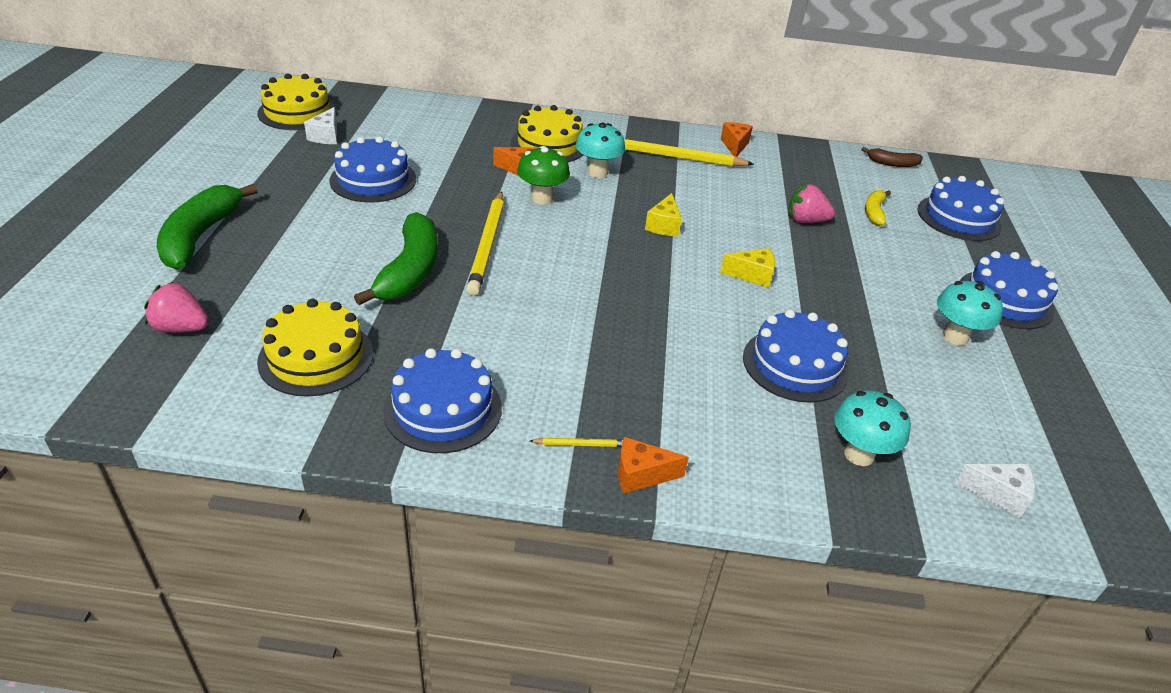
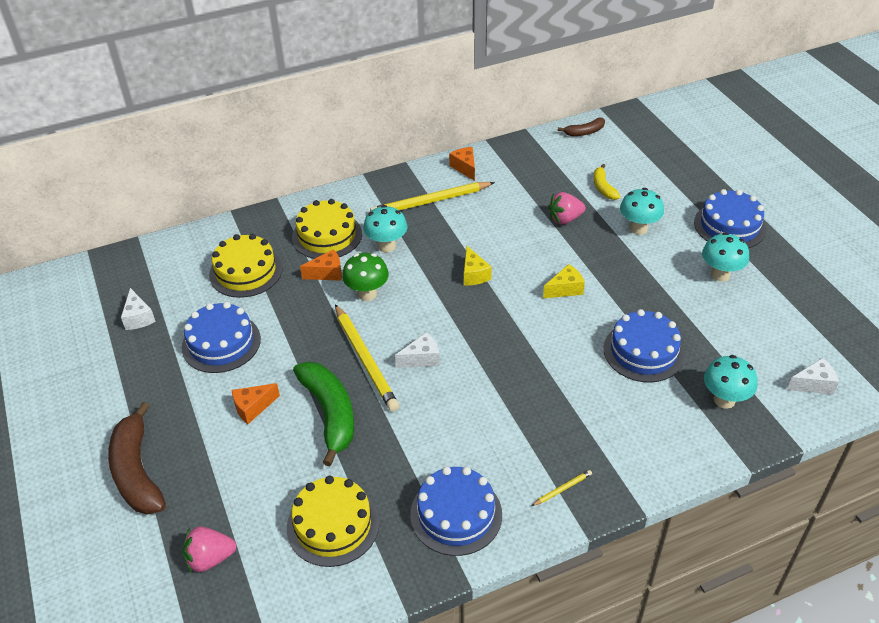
camera: 25 degrees left, 5 degrees up
(200, 236) = (137, 471): green banana -> brown banana
(297, 112) = (87, 304): yellow cake -> yellow cake (246, 271)
(543, 267) = (422, 358): none -> white cheese
(641, 475) = (615, 489): orange cheese -> orange cheese (253, 408)
(886, 259) = (638, 228): none -> turquoise mushroom
(959, 218) = (659, 165): blue cake -> none

